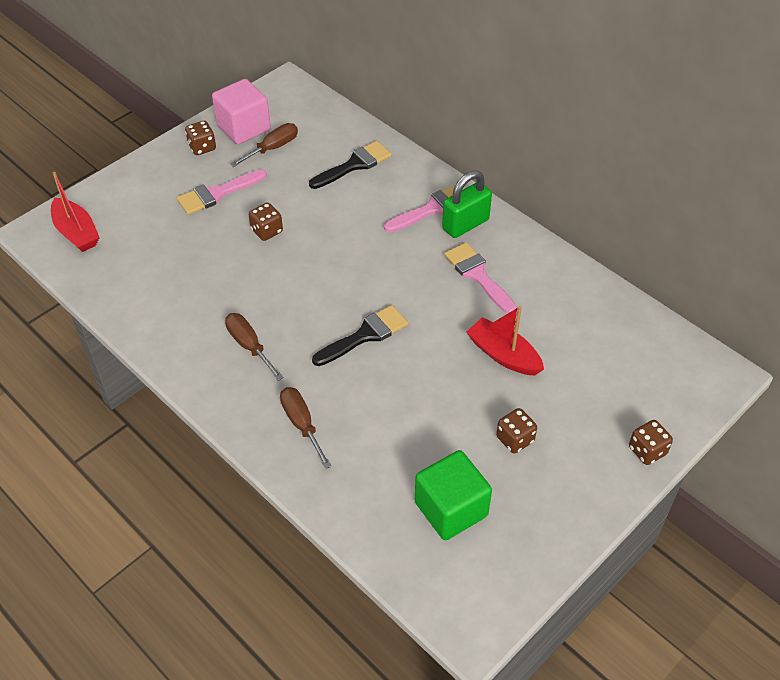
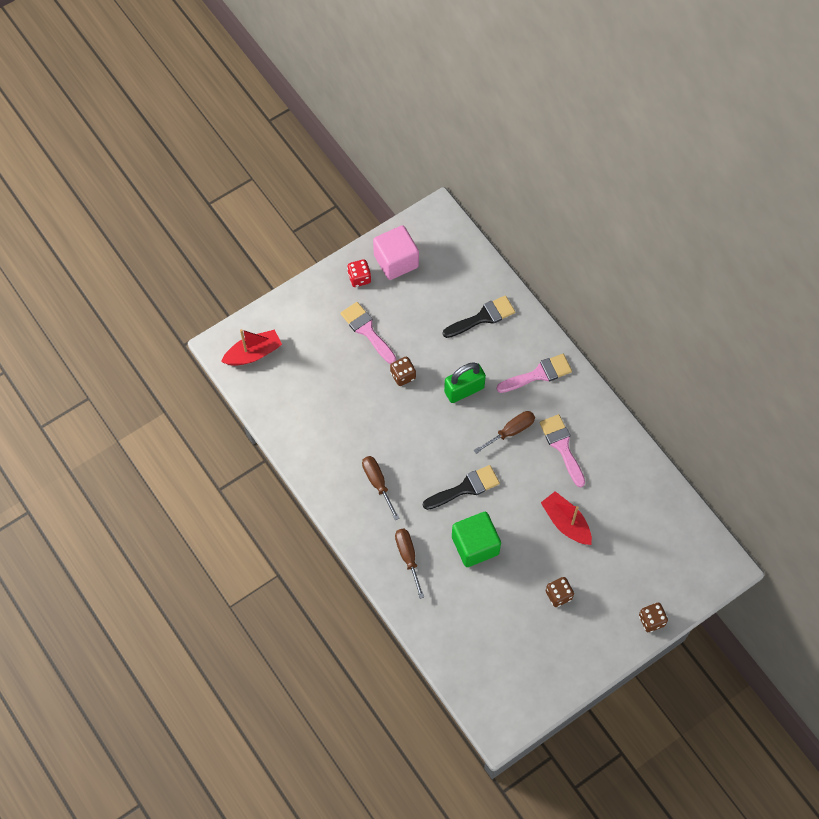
camera: 10 degrees right, 15 degrees up
(76, 233) = (253, 353): red boat -> red boat turned 90 degrees counterclockwise
(202, 147) = (359, 278): brown dice -> red dice
(217, 194) = (367, 330): pink brush -> pink brush turned 75 degrees clockwise
(273, 148) = (418, 288): brown screwdriver -> brown screwdriver (511, 431)
(451, 509) = (502, 642): green cube -> green cube (475, 545)
(465, 224) = (562, 394): green padlock -> green padlock (464, 390)

